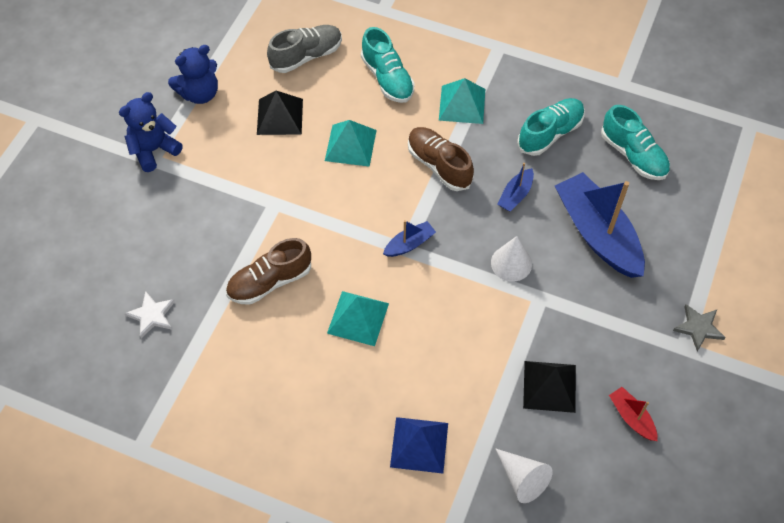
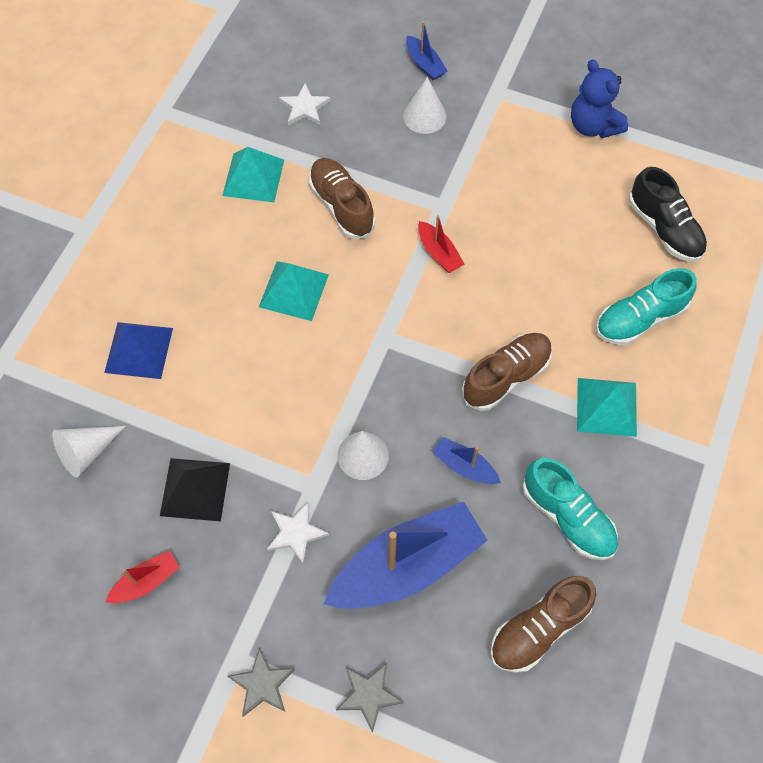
camera: 90 degrees right, 5 degrees up
(154, 150) = (509, 91): blue teddy bear -> none
(174, 216) = (424, 116): none -> white cone
(280, 116) = (567, 205): black pyramid -> none
(306, 56) = (664, 229): grey shoe -> black shoe
(323, 207) = (439, 253): none -> red boat
(350, 145) = (530, 279): turquoise pyramid -> turquoise pyramid (253, 177)
(409, 244) = (390, 342): blue boat -> blue boat (425, 64)
(580, 309) = (296, 533): none -> white star
(633, 155) = (539, 628): turquoise shoe -> brown shoe
(695, 258) = (368, 695): none -> grey star

